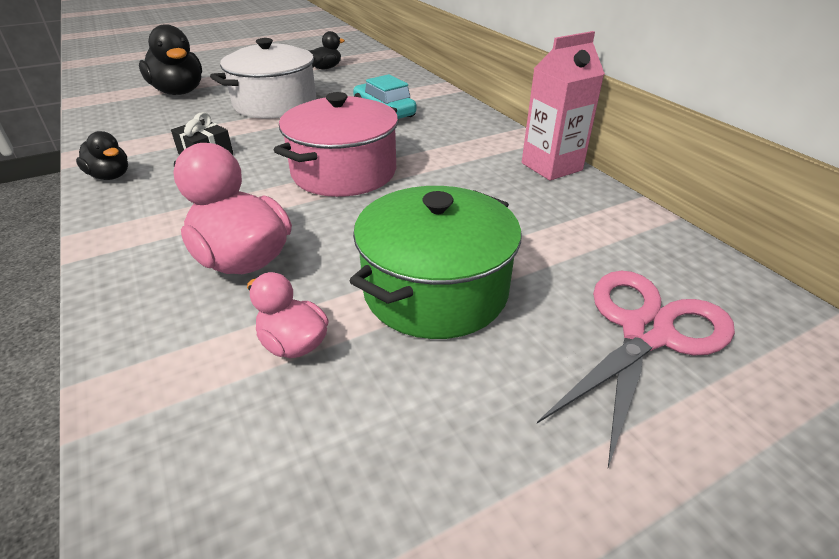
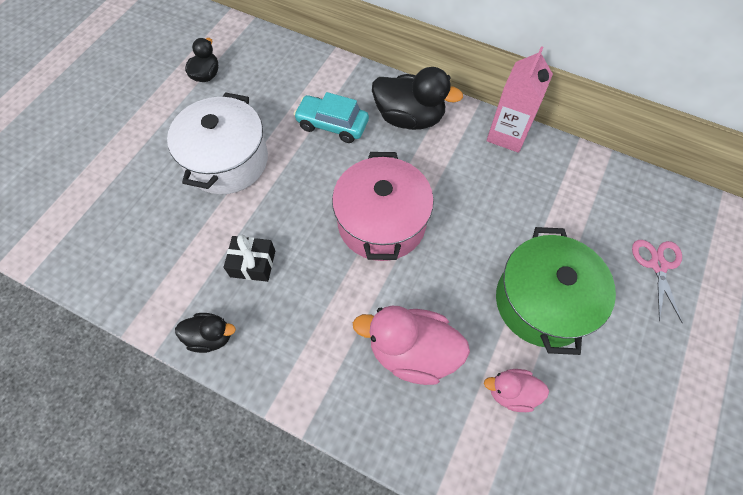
camera: 35 degrees left, 25 degrees up
(179, 92) = (110, 190): black duck -> black duck (409, 118)
(646, 333) = (658, 265): pink scissors -> pink scissors, size x0.61

